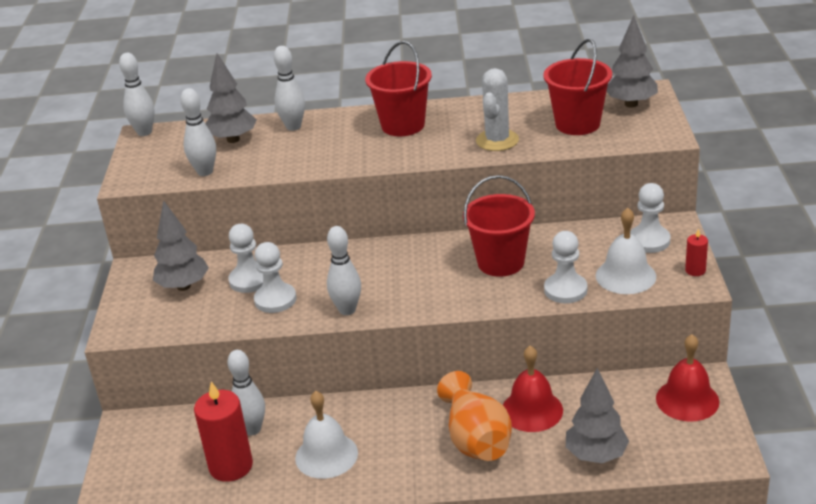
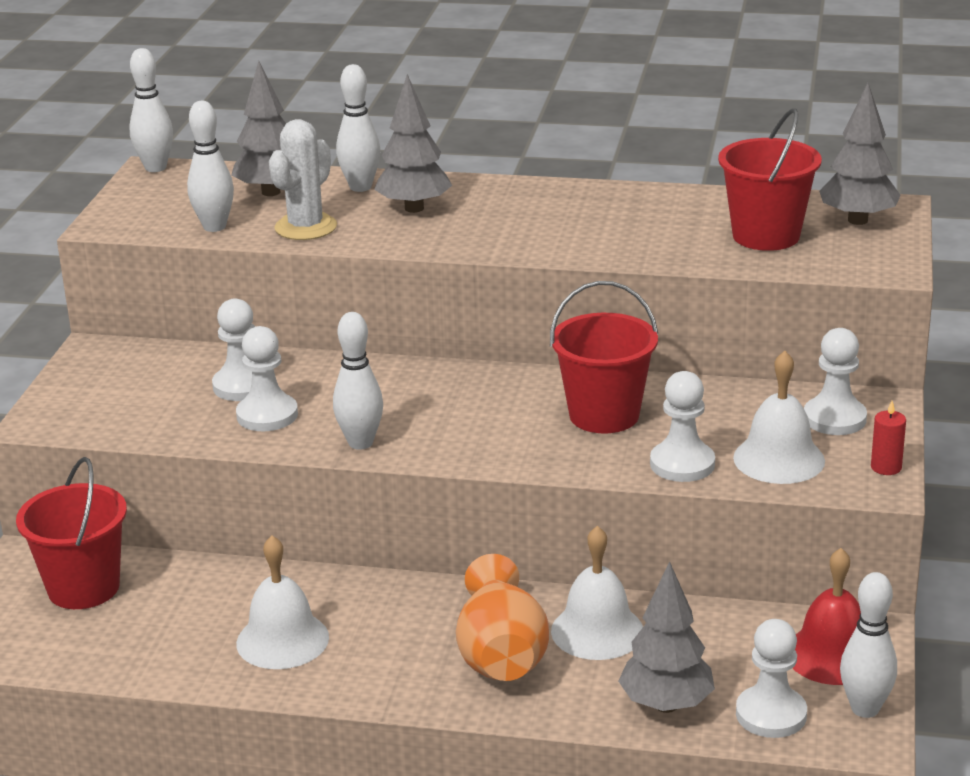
camera: 10 degrees right, 5 degrees down
(184, 286) = (150, 380): grey tree -> grey tree (414, 208)
(231, 466) = (146, 631): red candle -> none
(252, 429) = (194, 590): white bowling pin -> white bowling pin (865, 709)
(403, 125) = (514, 205): red bucket -> red bucket (83, 588)
(497, 140) = (639, 242): white cactus -> white cactus (306, 227)
(532, 410) = (597, 631): red bell -> white bell
(664, 449) = (771, 714): none -> white pawn

